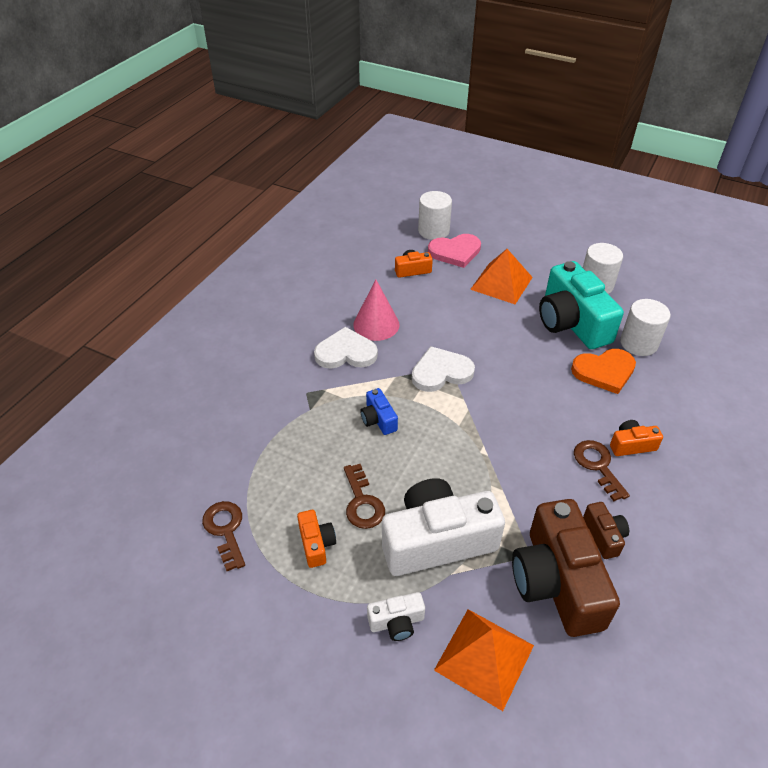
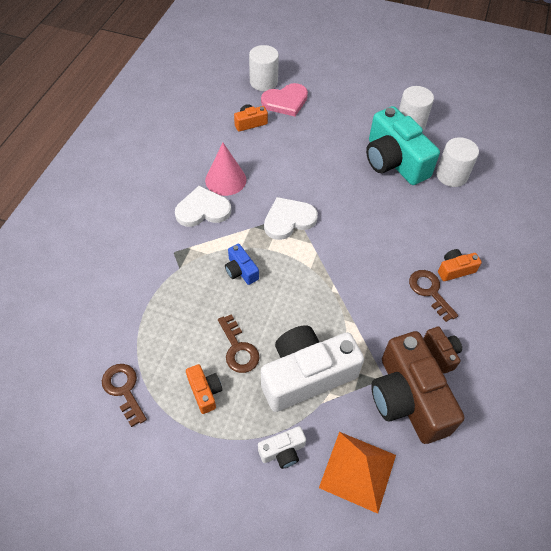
camera: 10 degrees left, 10 degrees up
(501, 283) = (330, 129): orange pyramid -> none
(604, 371) = (426, 205): orange heart -> none

